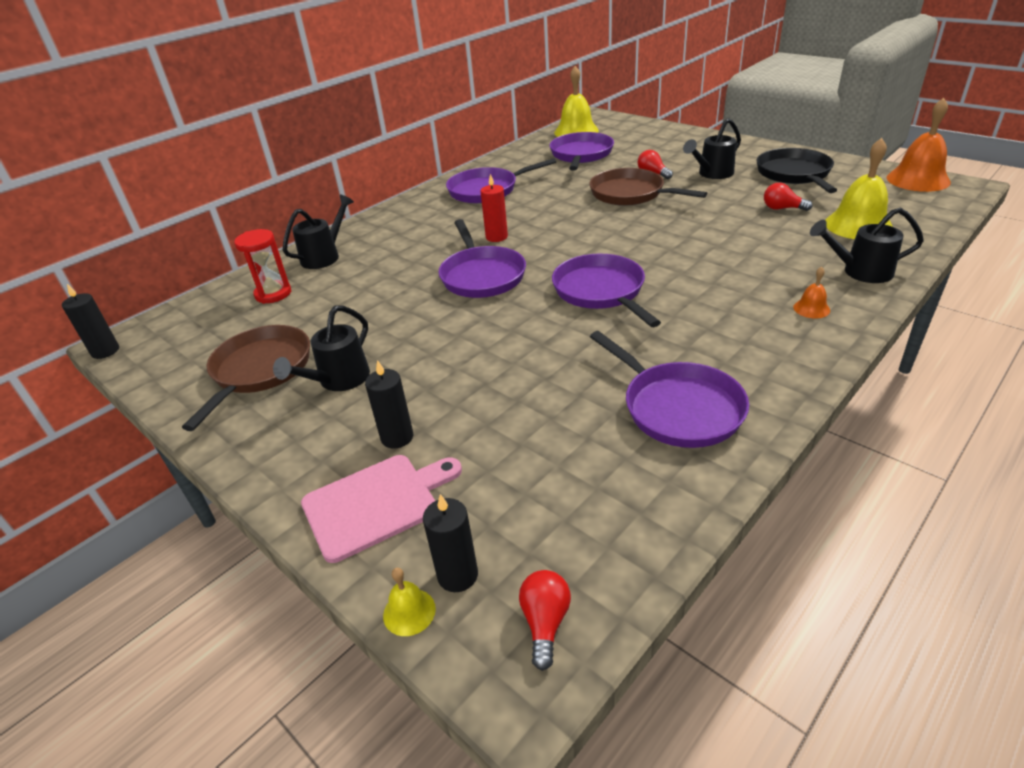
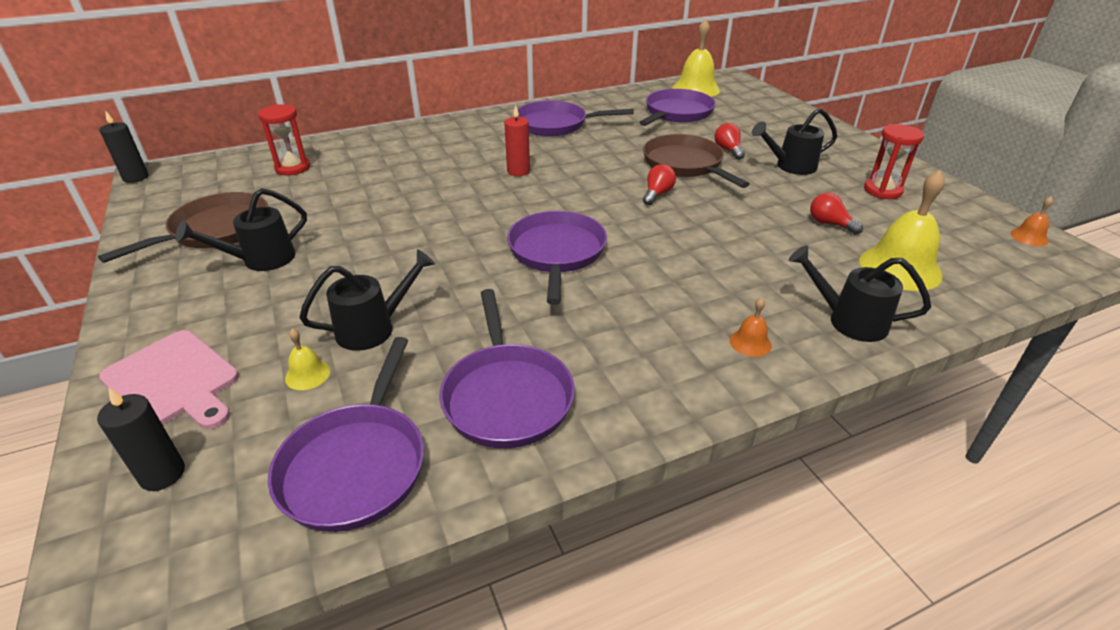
camera: 20 degrees right, 0 degrees up
(324, 256) = (363, 147): black watering can -> black watering can (373, 328)
(376, 503) = (174, 381): pink cutting board -> pink cutting board turned 45 degrees clockwise
(397, 437) = (250, 328): black candle -> none
(409, 612) = (95, 489): yellow bell -> yellow bell (307, 374)
(481, 275) = (468, 203): purple pan -> purple pan (356, 465)
(545, 622) = (178, 554): red light bulb -> red light bulb (657, 194)
(794, 174) = (882, 191): black pan -> red hourglass
(918, 179) = (1029, 237): orange bell -> orange bell, size x0.46

